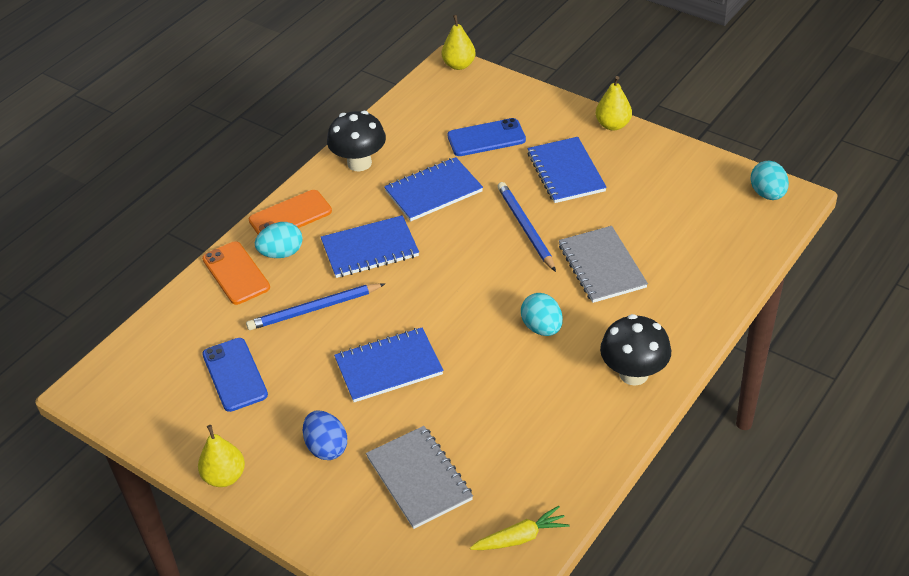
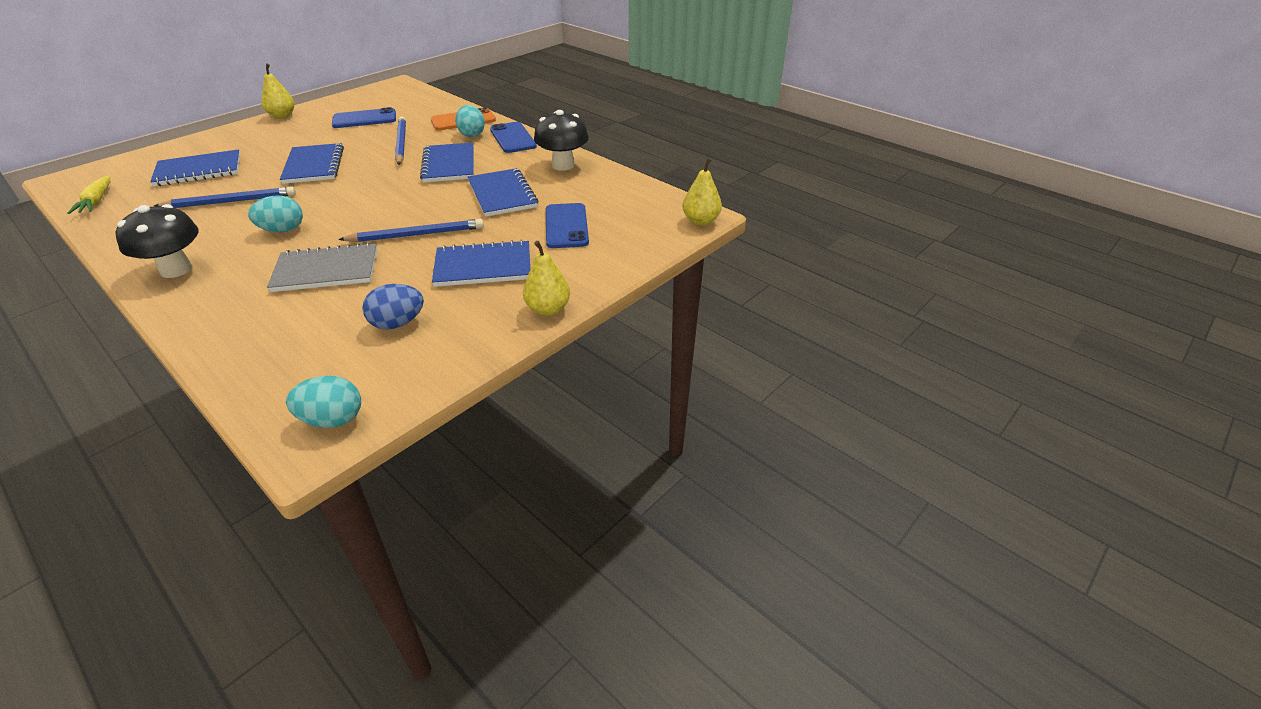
camera: 95 degrees right, 5 degrees down
(290, 216) = (513, 138): orange phone -> blue phone
(326, 447) = (266, 143): blue egg -> blue egg (398, 323)
(419, 478) = (199, 170): grey notebook -> blue notebook
(492, 402) = (230, 201): none -> blue pencil

